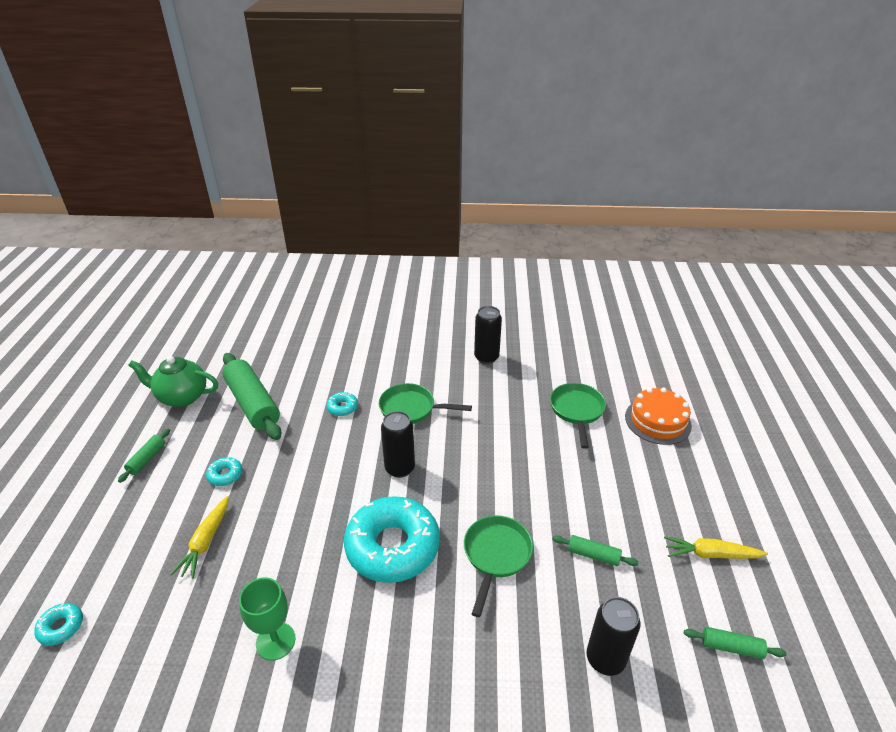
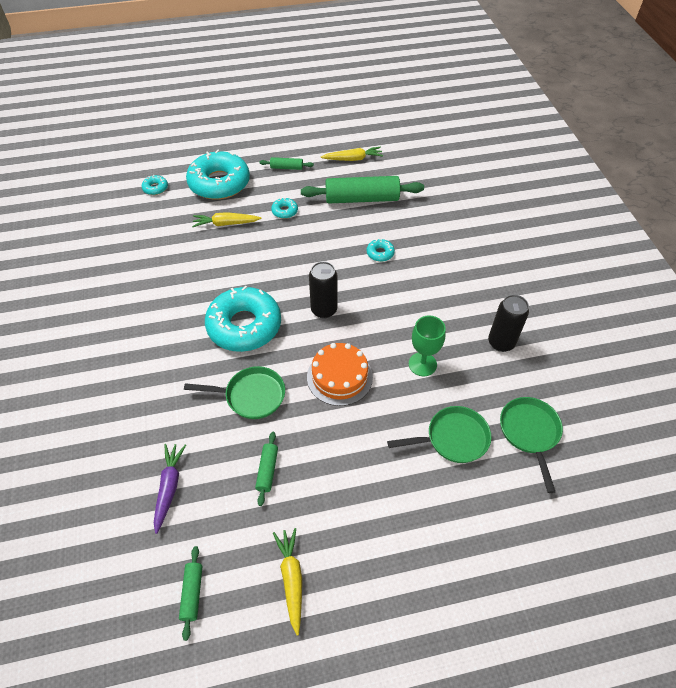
camera: 75 degrees right, 15 degrees up
(118, 538) = (219, 183): none -> turquoise donut
(182, 397) = (353, 159): green teapot -> yellow carrot
(253, 403) = (362, 199): green rolling pin -> green rolling pin turned 45 degrees clockwise
(275, 641) = (159, 285): green goblet -> green goblet (422, 364)
(411, 408) = (398, 300): green pan -> green pan (530, 433)
(605, 659) = (169, 488): black can -> purple carrot
(657, 421) = (470, 524): orange cake -> orange cake (339, 377)

